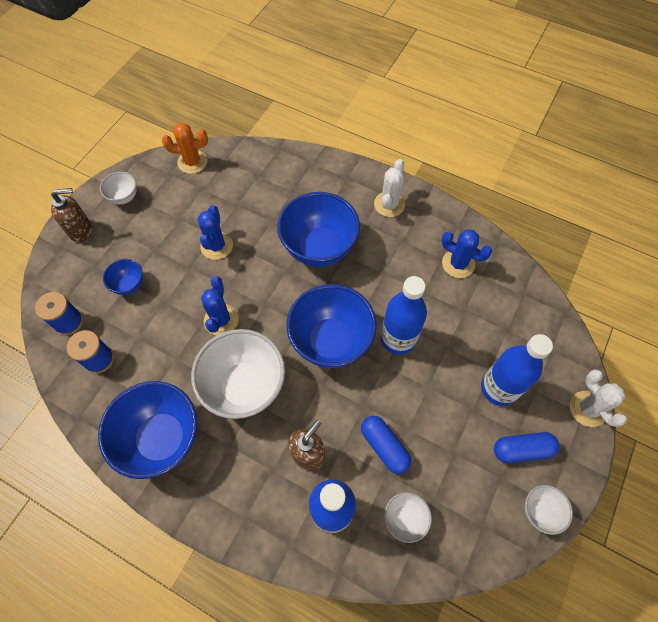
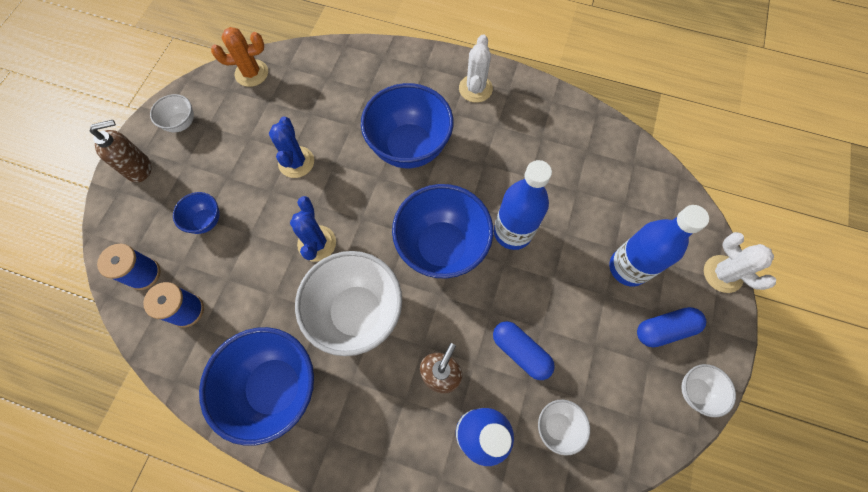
camera: 10 degrees left, 5 degrees up
(458, 264) = (560, 141): blue cactus -> none

